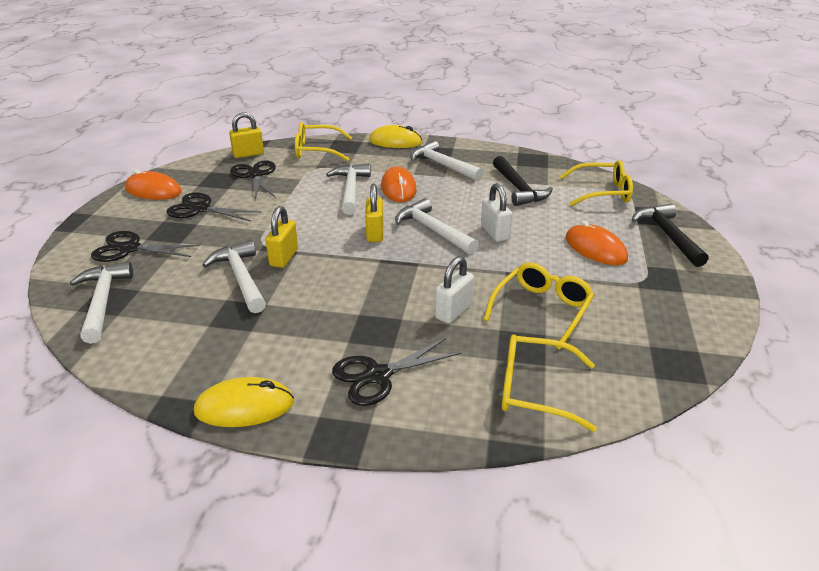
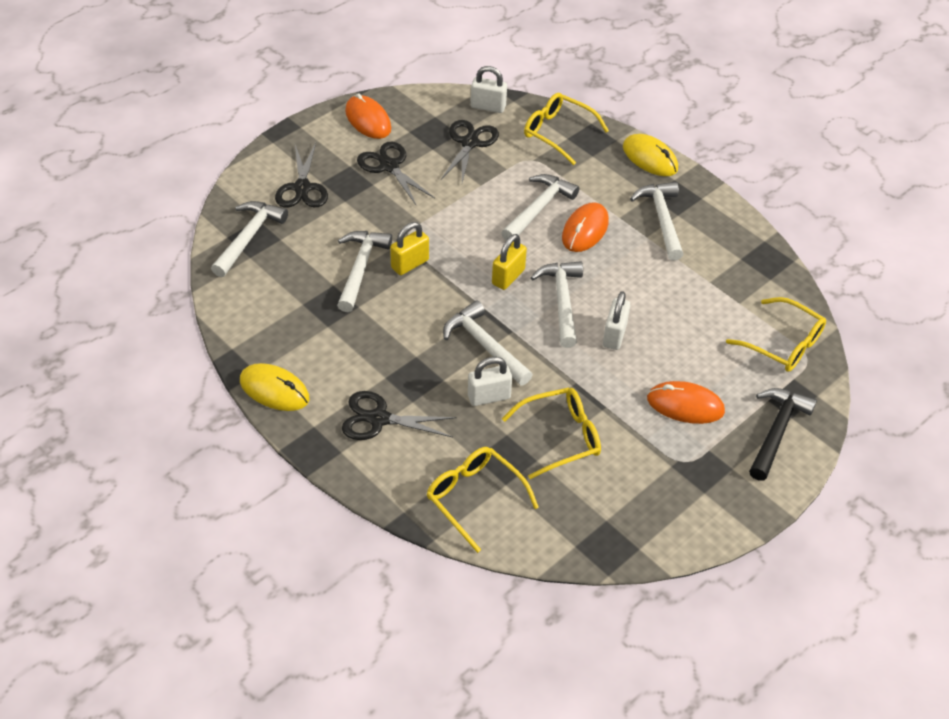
camera: 35 degrees right, 15 degrees up
(129, 249) = (302, 188): black scissors -> black scissors turned 135 degrees counterclockwise
(248, 154) = (488, 107): yellow padlock -> white padlock
(408, 280) = (485, 345): none -> white hammer
(518, 188) = (702, 292): black hammer -> none
(595, 249) = (685, 405): orange mouse -> orange mouse turned 75 degrees counterclockwise

